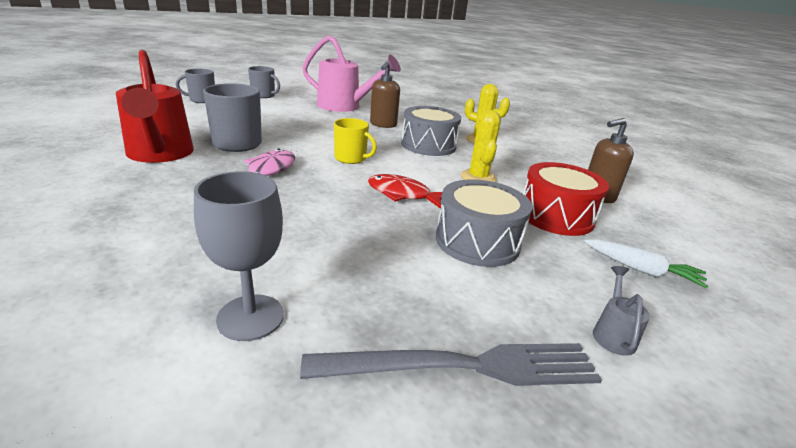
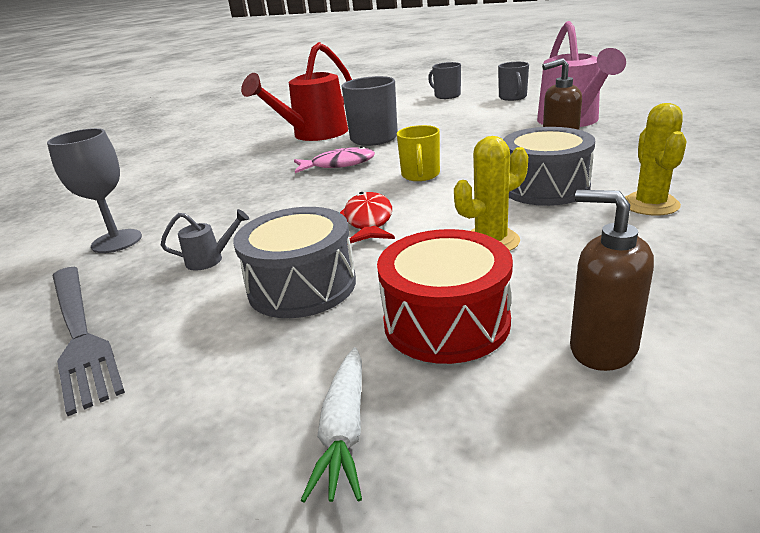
camera: 70 degrees right, 0 degrees up
(613, 334) = (156, 416): grey watering can -> grey watering can (210, 259)

